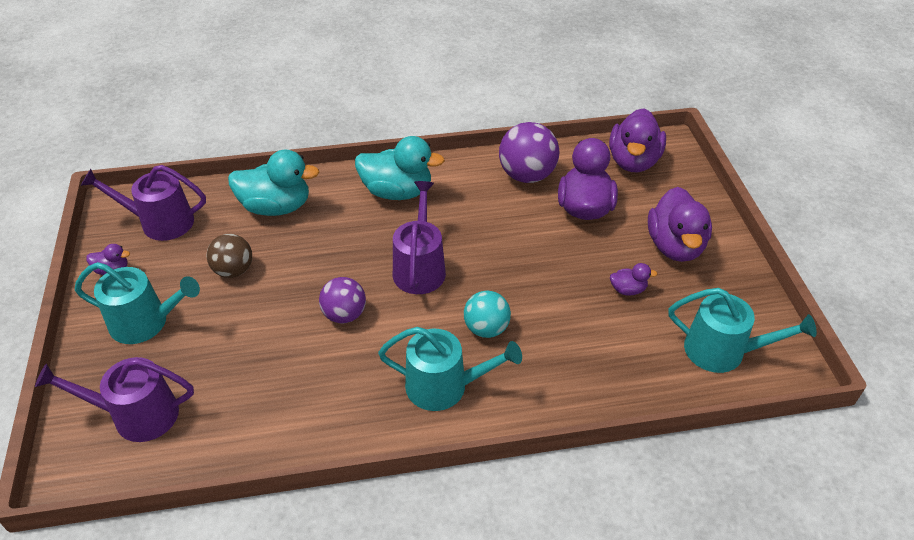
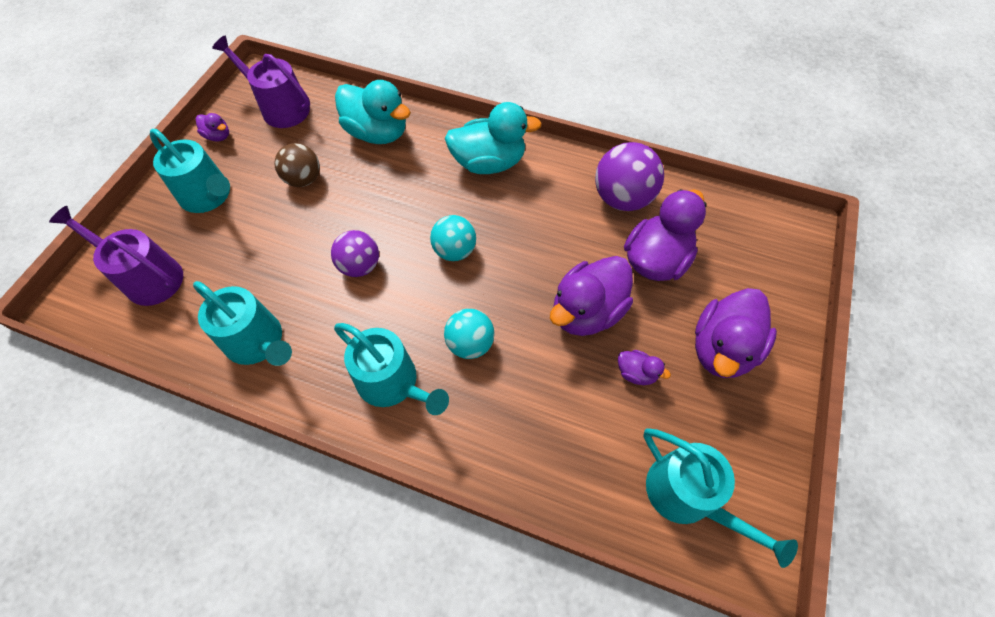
camera: 30 degrees right, 15 degrees up
(296, 414) = (258, 342): none -> turquoise watering can
(397, 192) = (489, 163): turquoise duck -> turquoise duck turned 45 degrees counterclockwise
(419, 268) = (454, 251): purple watering can -> turquoise ball
(633, 161) = (745, 230): purple duck -> purple duck (587, 311)

